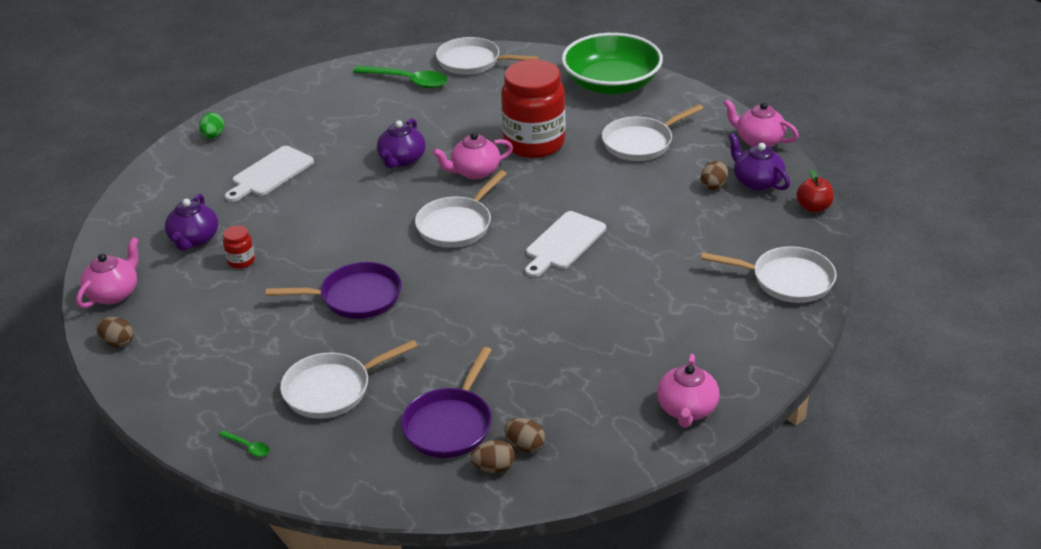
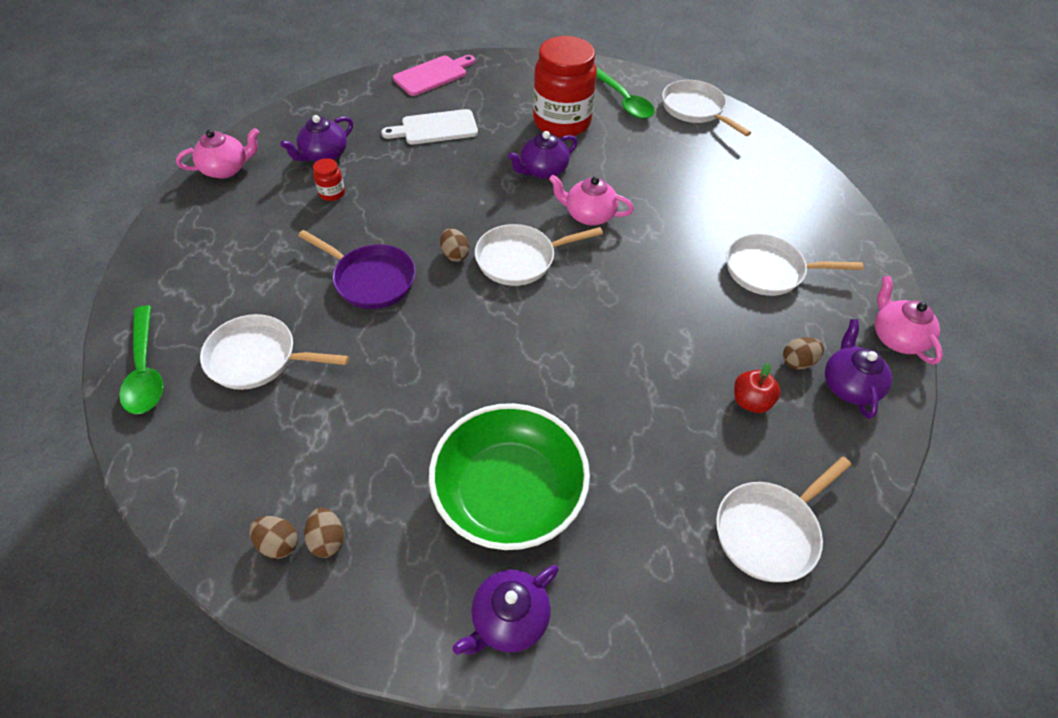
camera: 35 degrees right, 15 degrees up
(118, 342) = (181, 212): brown egg -> brown egg (455, 254)
(213, 136) = (433, 75): green egg -> pink cutting board
(248, 447) = (145, 370): green spoon -> green spoon, size x2.31
(450, 424) = (298, 464): purple pan -> none
(534, 143) = (668, 216): red jar -> red jar (562, 122)
(563, 243) = (589, 335): white cutting board -> none
(611, 84) = (800, 193): green bowl -> green bowl (509, 492)
(687, 409) = (509, 619): pink teapot -> purple teapot
(787, 280) = (770, 531): white pan -> white pan turned 90 degrees clockwise
(813, 207) = (885, 457): red apple -> red apple (750, 401)

